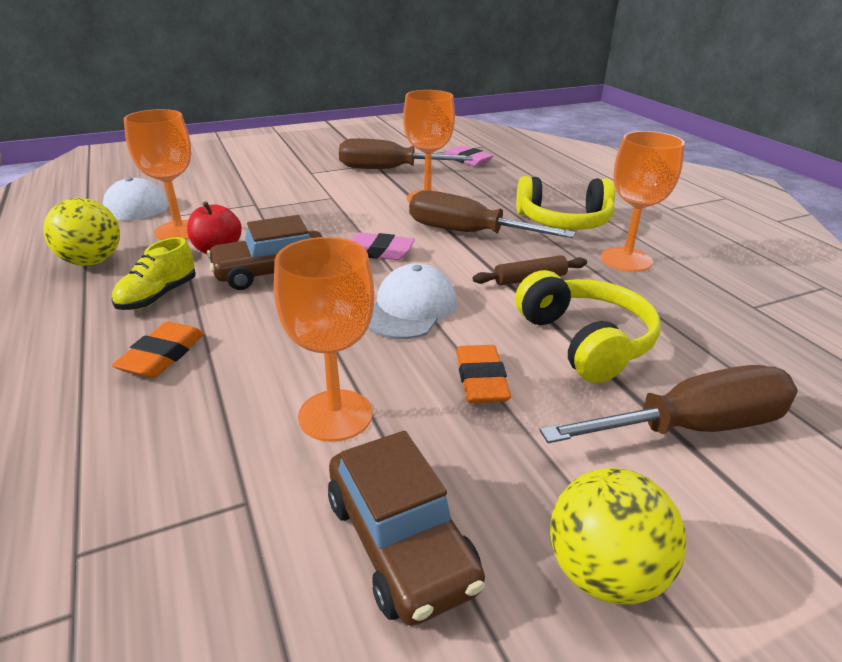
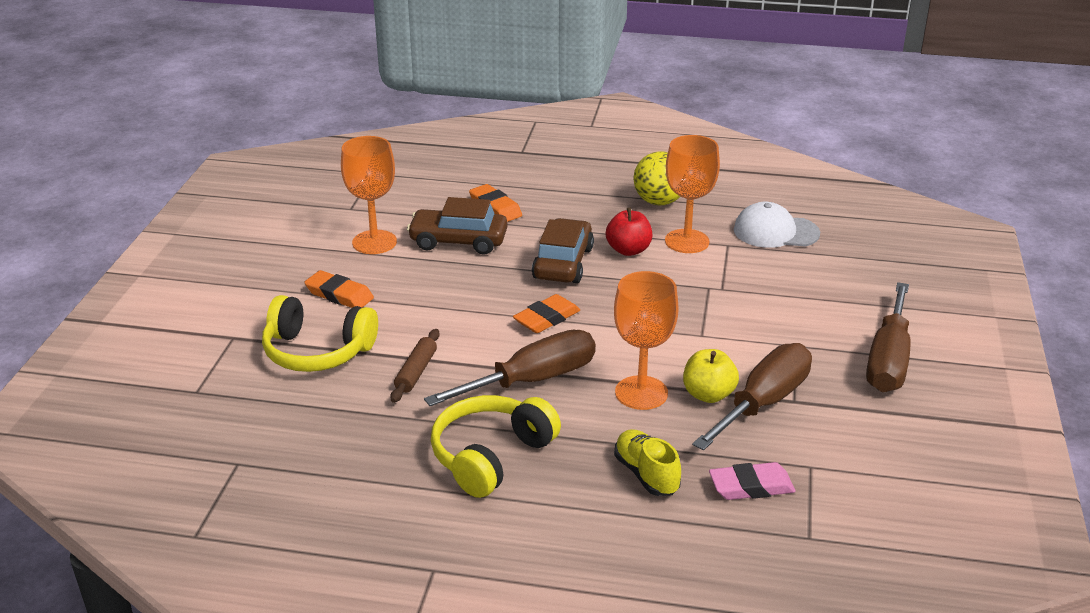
camera: 125 degrees right, 0 degrees up
(158, 296) = (573, 217): yellow shoe -> yellow shoe (646, 474)
(378, 252) = (546, 318): pink eraser -> orange eraser
(400, 182) = (708, 394): none -> yellow apple
(400, 542) = (280, 234): brown car -> brown car (458, 241)
(410, 308) = (443, 301): white cap -> none
(604, 573) = (199, 270): yellow ball -> none
(626, 259) = (379, 445): orange goblet -> none
(693, 427) = (209, 343): brown screwdriver -> brown screwdriver (888, 360)

